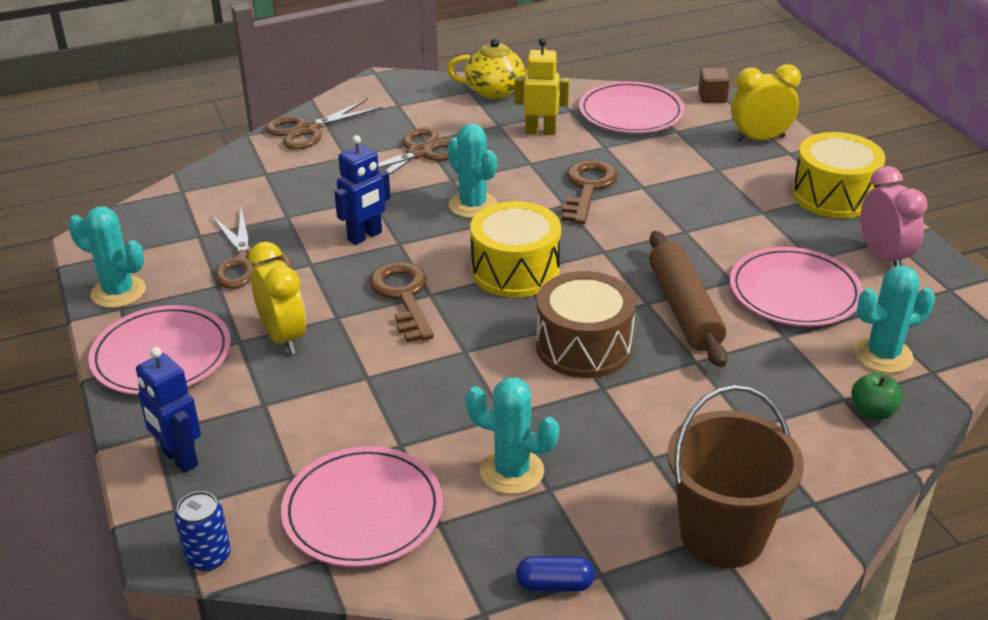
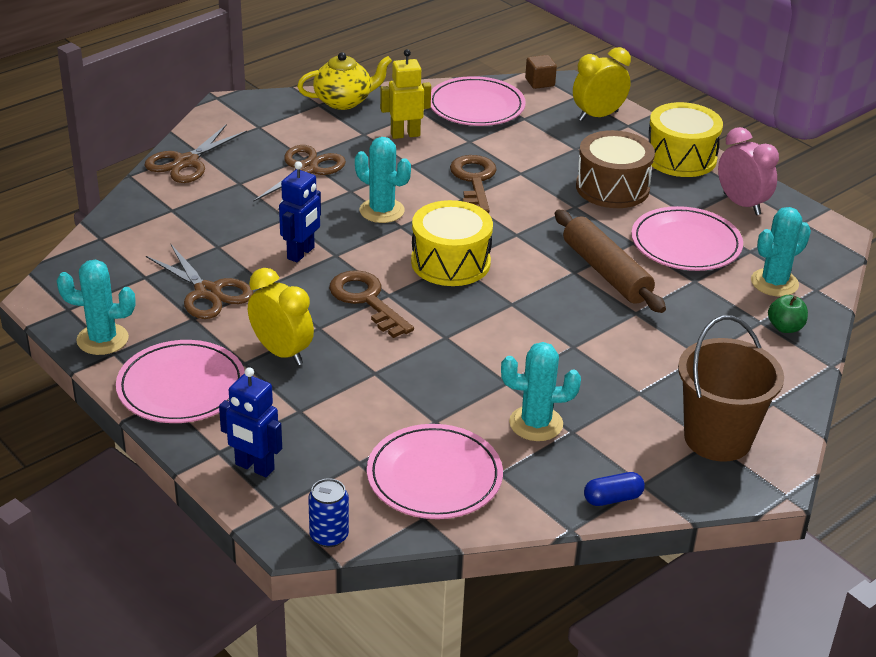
camera: 20 degrees left, 0 degrees up
(583, 346) = (541, 316): brown drum -> brown drum (612, 188)

